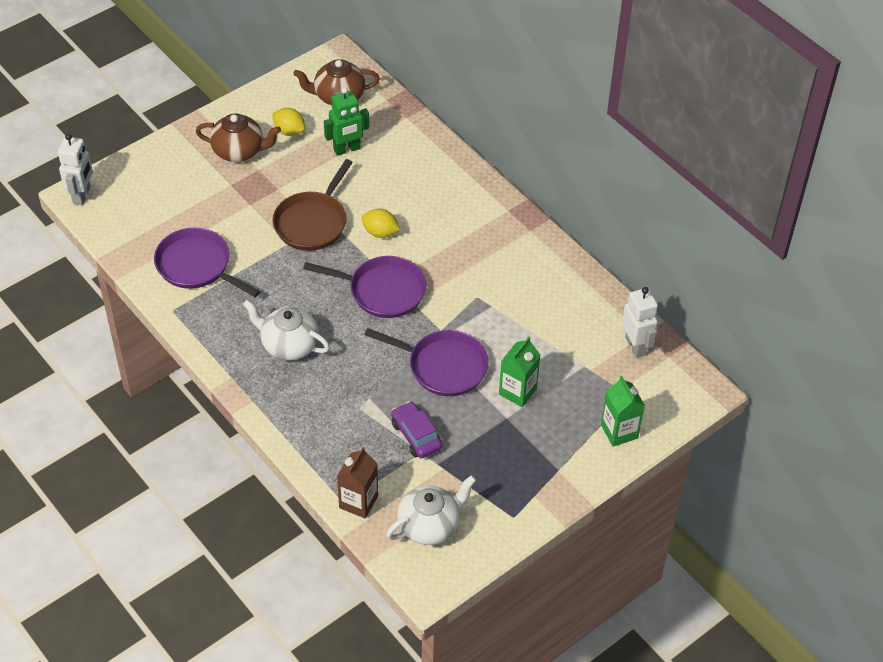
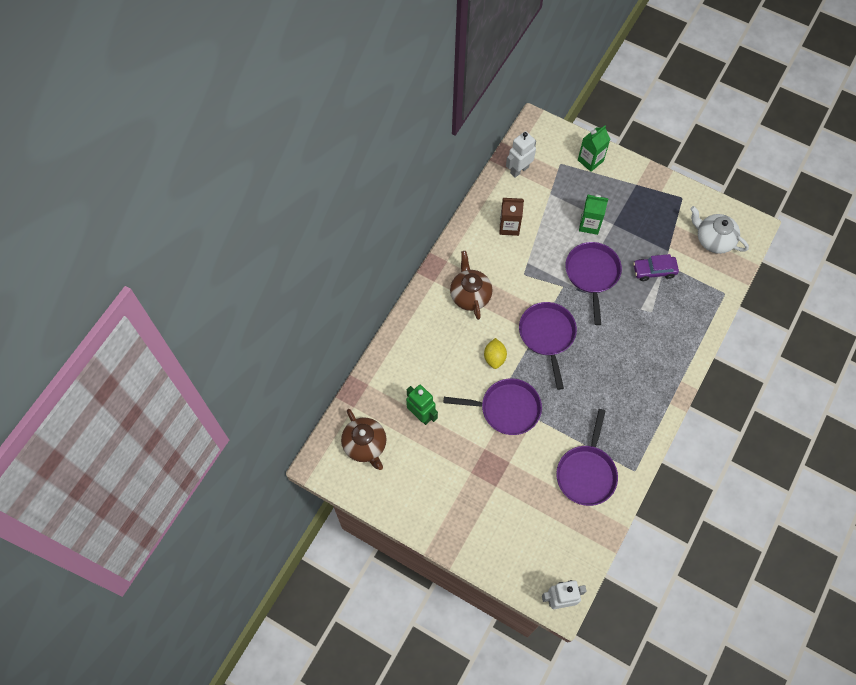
camera: 110 degrees left, 15 degrees up
(239, 151) = (458, 496): brown teapot -> brown teapot (470, 295)
(289, 131) = (420, 467): yellow lemon -> none
(289, 345) = (624, 377): white teapot -> none
(312, 222) = (506, 408): brown pan -> purple pan
(358, 502) = (720, 285): brown carton -> brown carton (509, 226)
(416, 435) = (654, 271): purple car -> purple car turned 45 degrees clockwise

